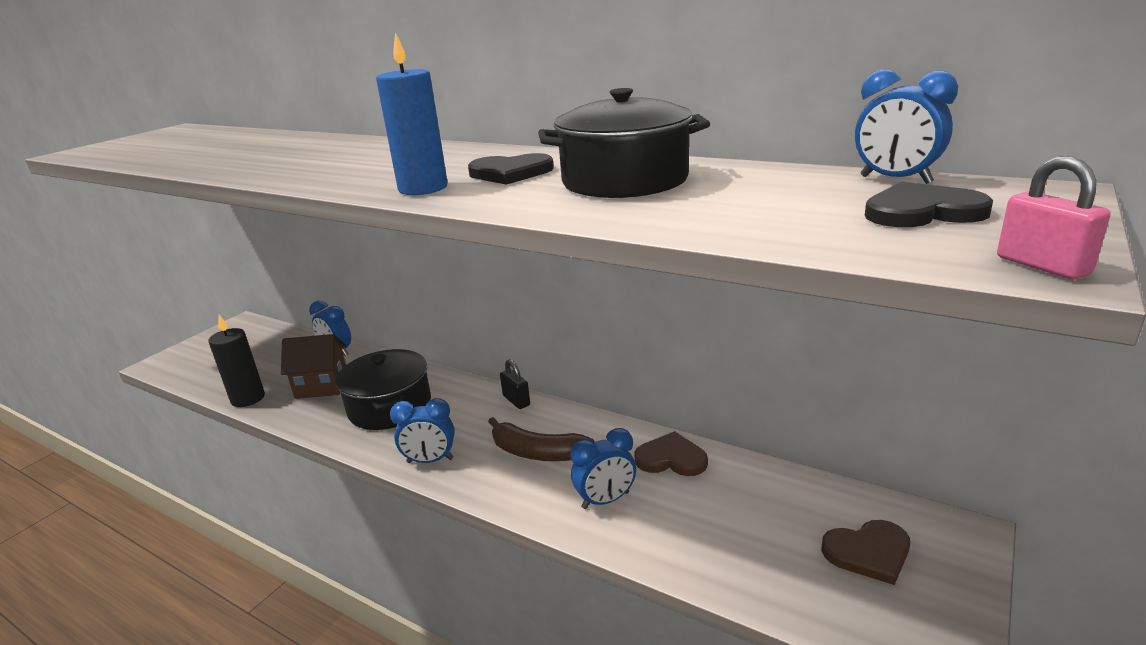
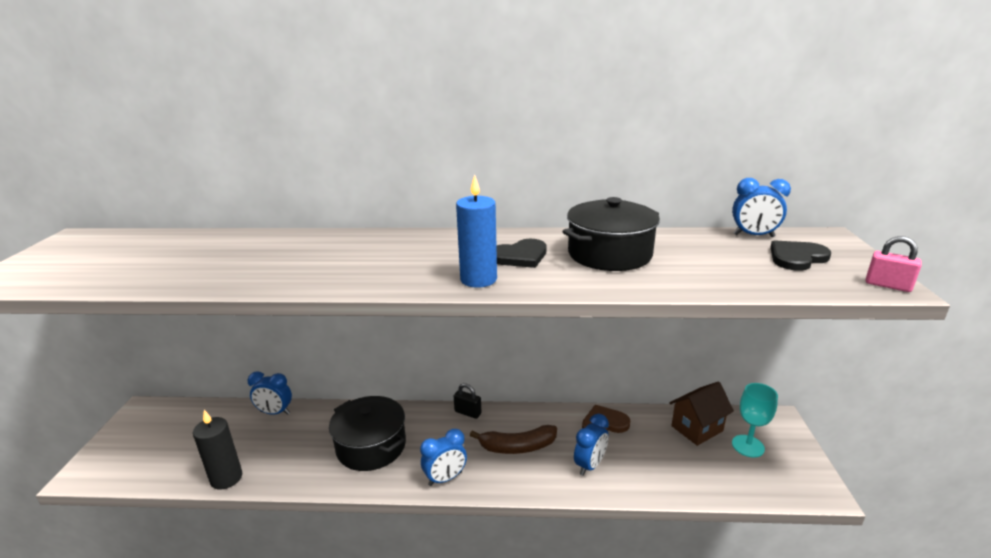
camera: 30 degrees left, 0 degrees up
(322, 386) = (291, 446): brown house -> brown house (697, 428)
(868, 552) = (748, 446): brown heart -> turquoise goblet

